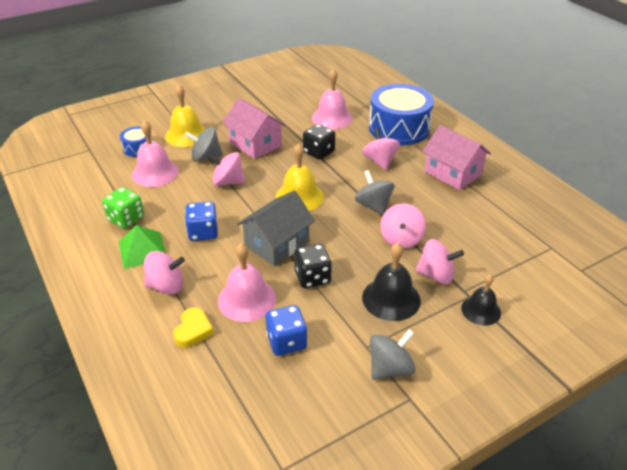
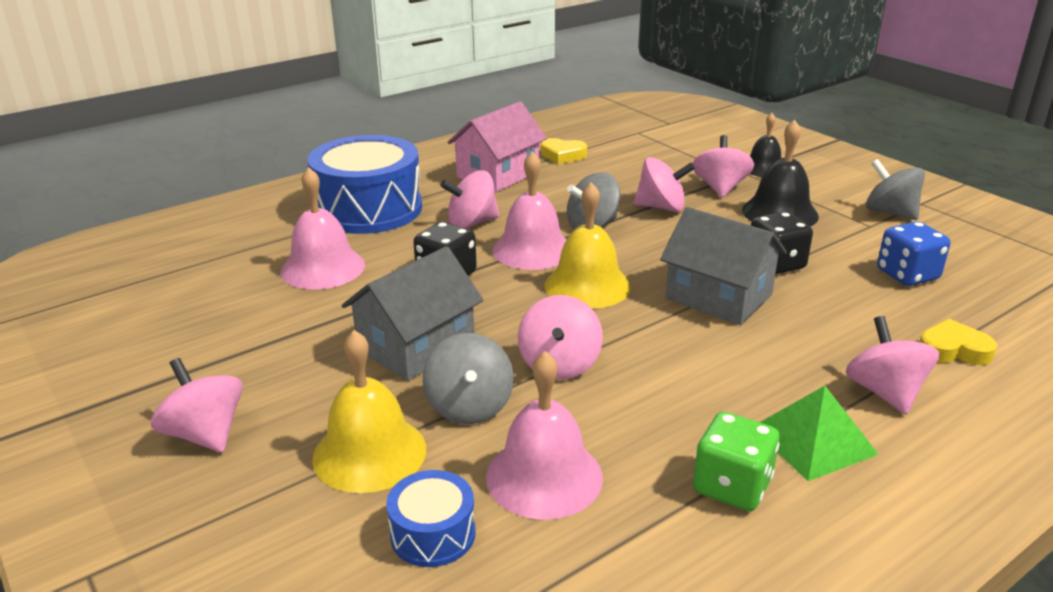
camera: 95 degrees left, 10 degrees down
(203, 232) = (726, 373): blue dice -> none
(211, 102) = (205, 434): none -> pink spinning top
(247, 299) = (856, 311): pink bell -> pink bell (532, 250)
(255, 144) = (416, 346): pink house -> grey house
(492, 203) = (562, 155): none -> yellow heart

